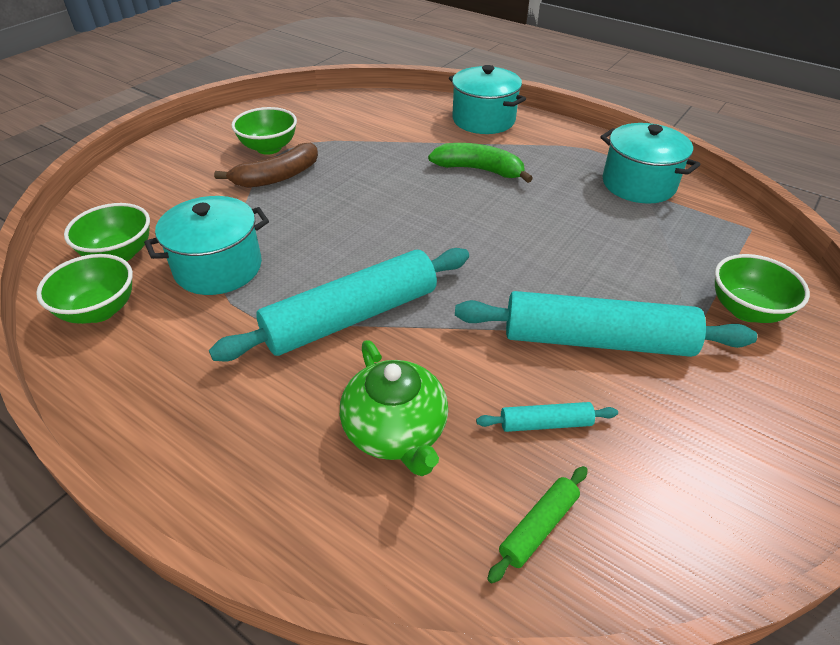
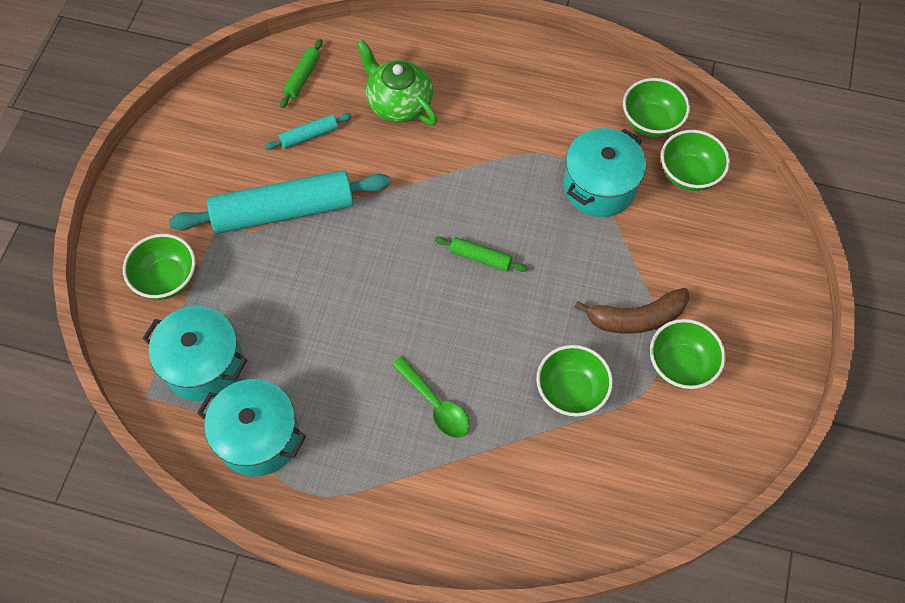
camera: 160 degrees right, 20 degrees up
(277, 177) = (636, 318): brown banana -> brown banana turned 135 degrees counterclockwise
(351, 317) = (469, 174): turquoise rolling pin -> none
(365, 154) = (571, 391): none -> green bowl
(385, 244) = (480, 258): none -> green rolling pin
(479, 170) = (435, 404): green banana -> green spoon
(483, 120) = (465, 522): turquoise pot -> turquoise pot (204, 364)

